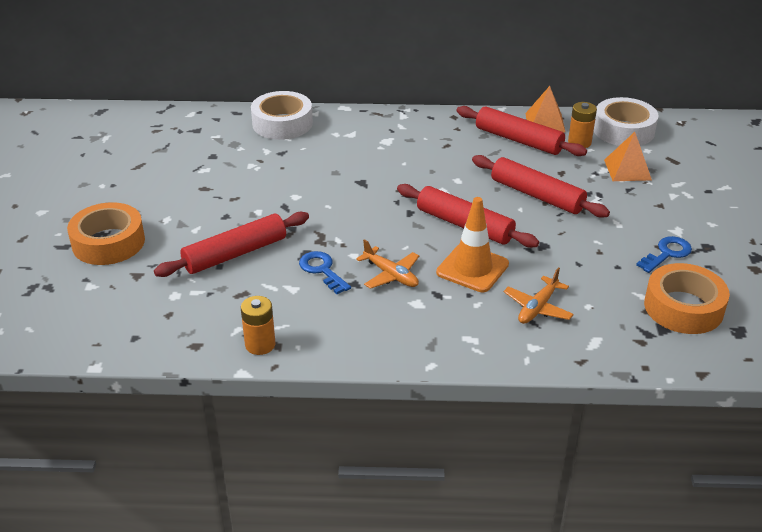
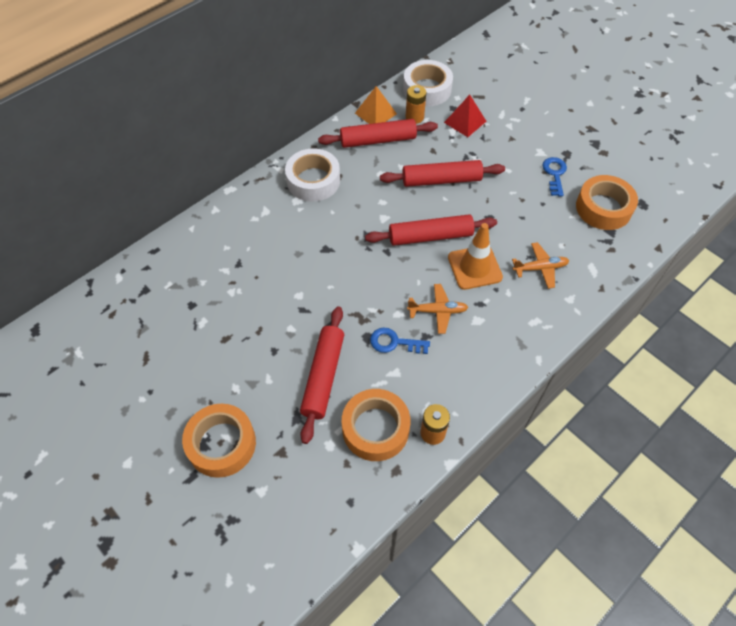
camera: 45 degrees left, 20 degrees up
(222, 310) = (375, 428): none -> orange tape
(282, 123) = (203, 236): white tape -> white tape (313, 181)
(537, 308) = (540, 268): orange plane -> orange plane turned 90 degrees counterclockwise
(627, 170) = (465, 122): orange pyramid -> red pyramid

